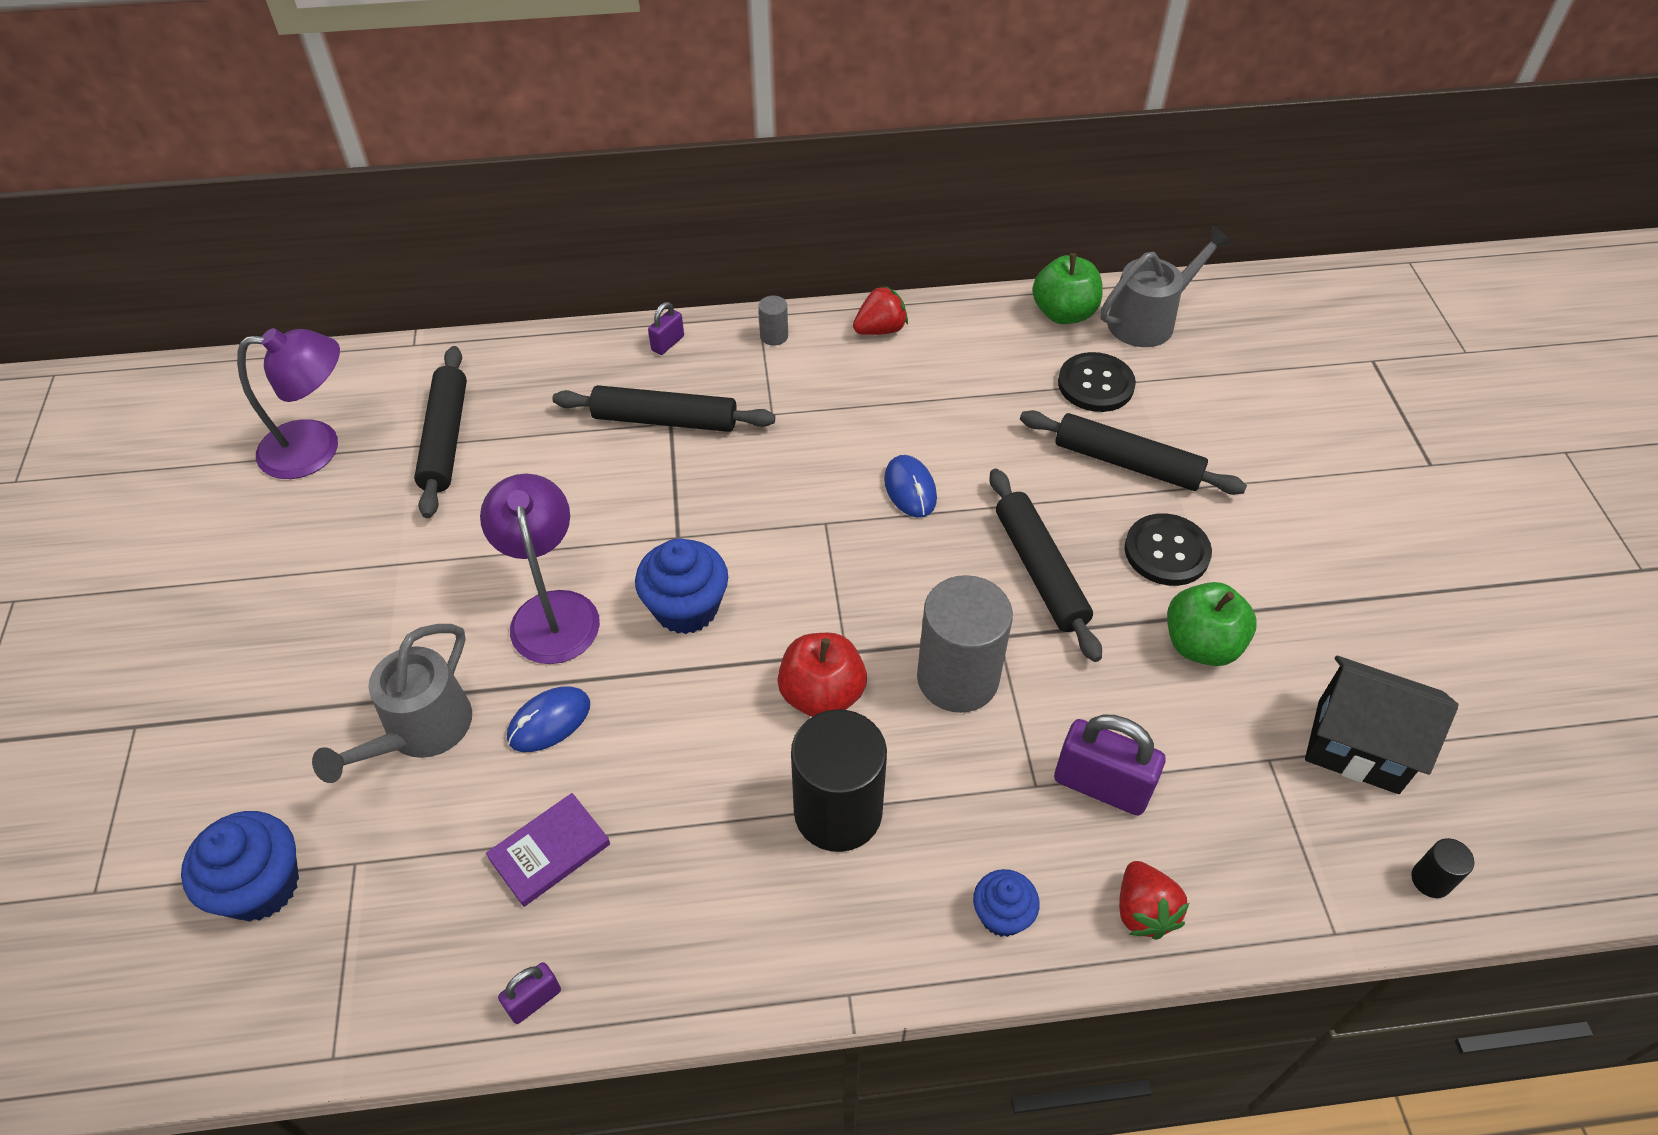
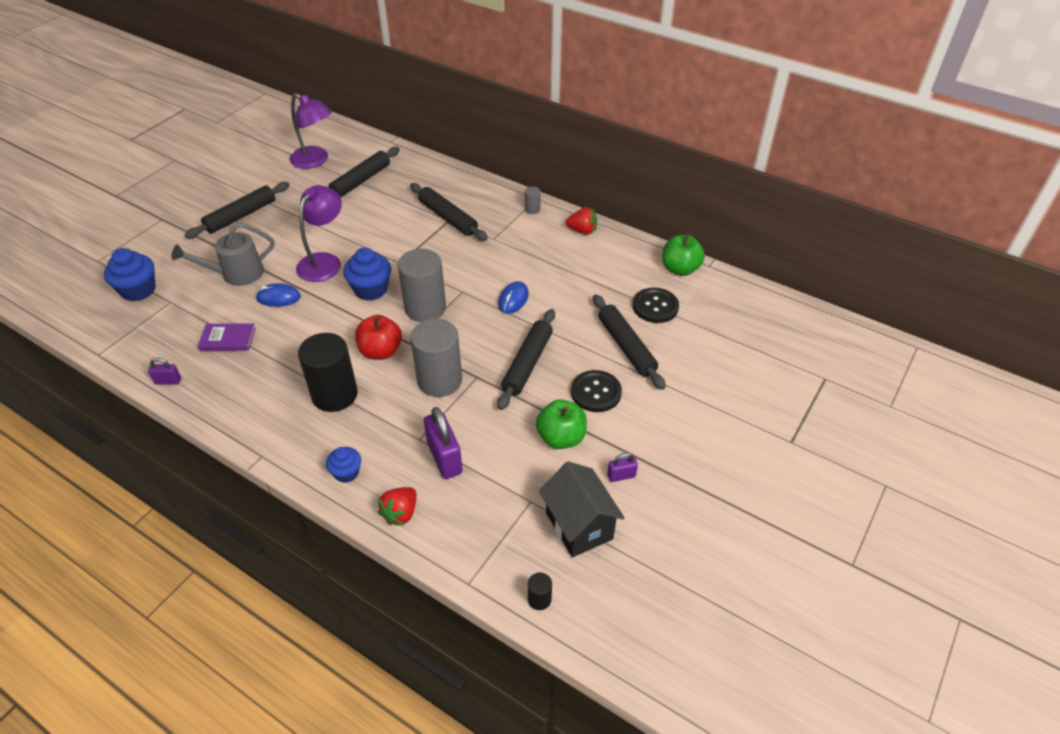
camera: 40 degrees right, 5 degrees down
(296, 625) = (241, 216): none -> black rolling pin
(668, 343) = (485, 190): purple padlock -> purple padlock (621, 476)
(804, 583) = (425, 308): none -> grey cylinder
(1149, 319) = (721, 294): grey watering can -> none

